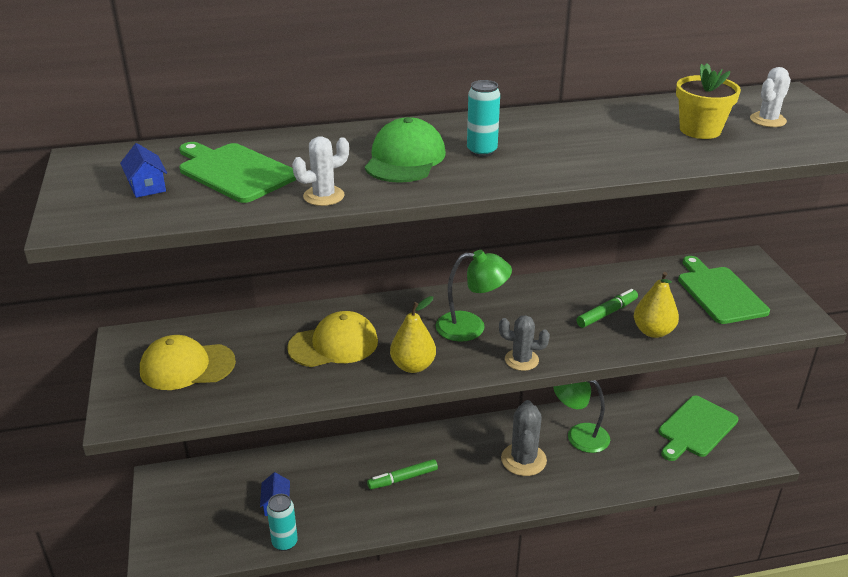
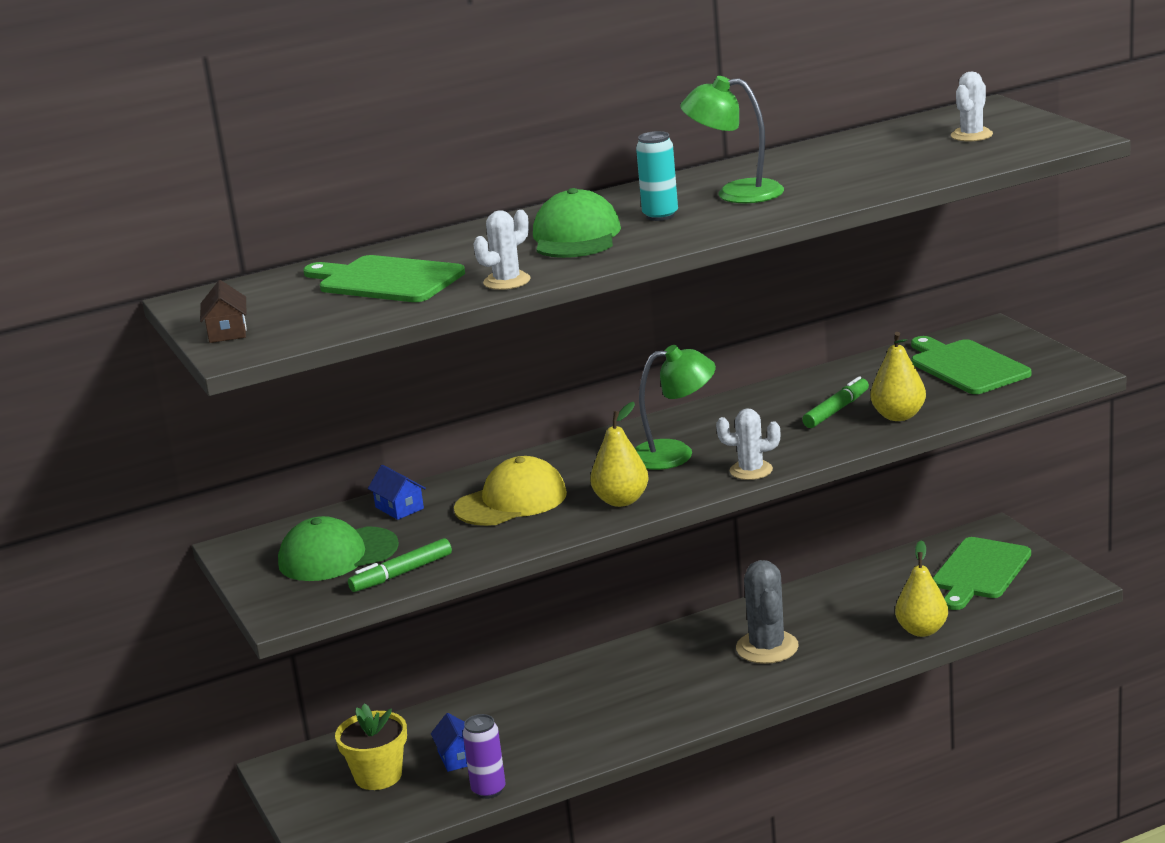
camera: 10 degrees left, 10 degrees down
(80, 199) = (227, 332): none -> brown house
(147, 186) = (295, 309): blue house -> blue house (399, 508)
(187, 366) = (337, 555): yellow cap -> green cap
(285, 542) = (488, 790): turquoise can -> purple can
(403, 478) = (615, 698): green marker -> green marker (401, 573)
(521, 360) = (751, 470): grey cactus -> white cactus
(579, 435) = (830, 609): green lamp -> green lamp (736, 193)
(639, 474) = (922, 630): none -> yellow pear
(700, 130) = (898, 156): yellow flower pot -> yellow flower pot (378, 776)

